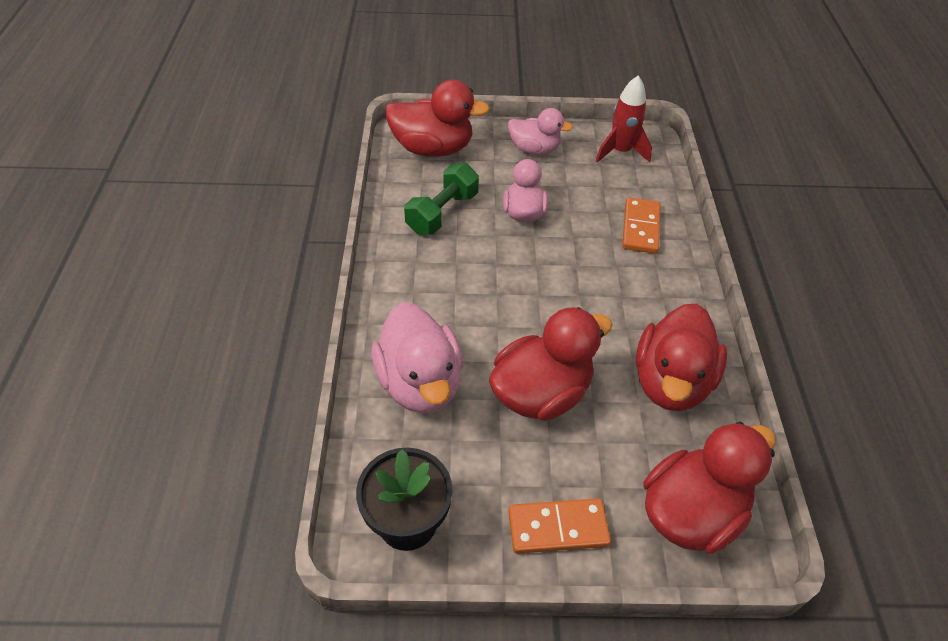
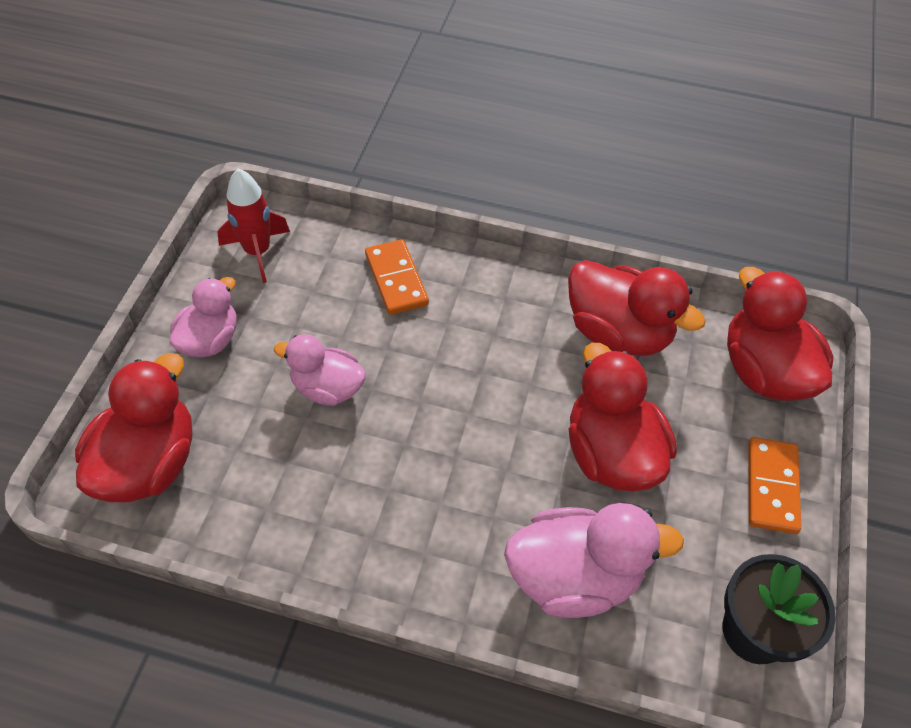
camera: 75 degrees left, 5 degrees up
(442, 213) = (290, 483): green dumbbell -> none
(641, 228) = (396, 279): orange domino -> orange domino turned 45 degrees clockwise

